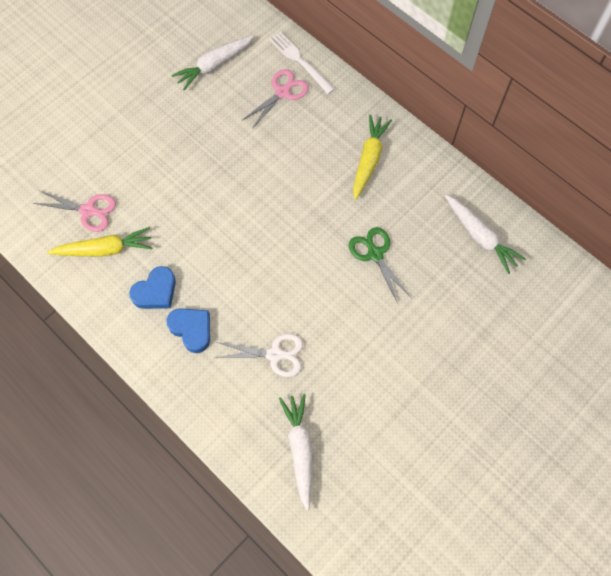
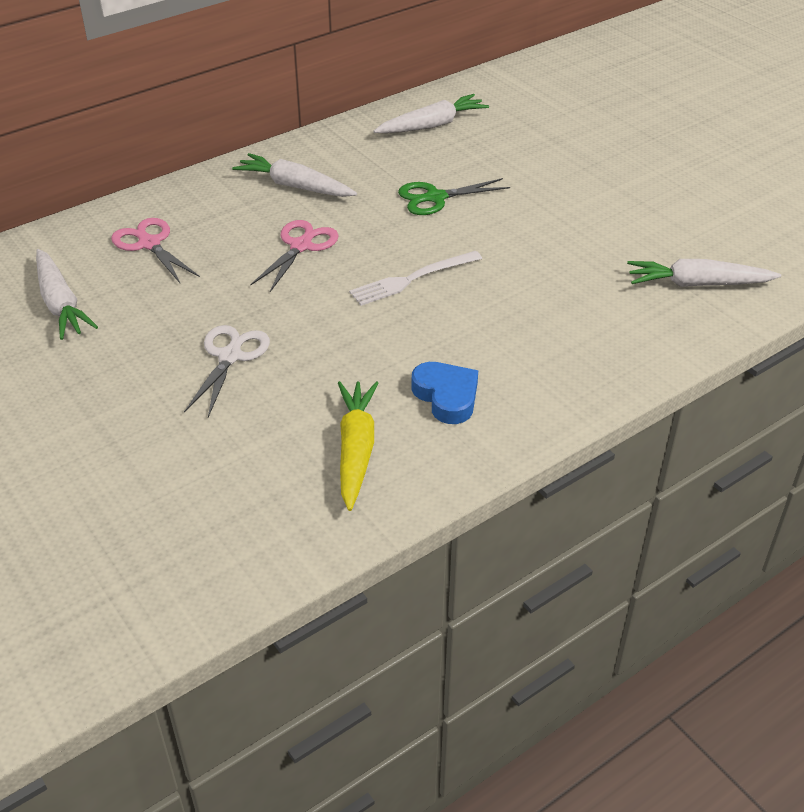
camera: 80 degrees left, 25 degrees down
(88, 210) = (274, 466): pink scissors -> pink scissors (301, 246)
(191, 330) = (516, 364): blue heart -> none
(274, 354) = (564, 291): white scissors -> white scissors (230, 356)
(300, 61) = (104, 223): white fork -> white fork (412, 279)
(369, 159) = (295, 186): yellow carrot -> white carrot

